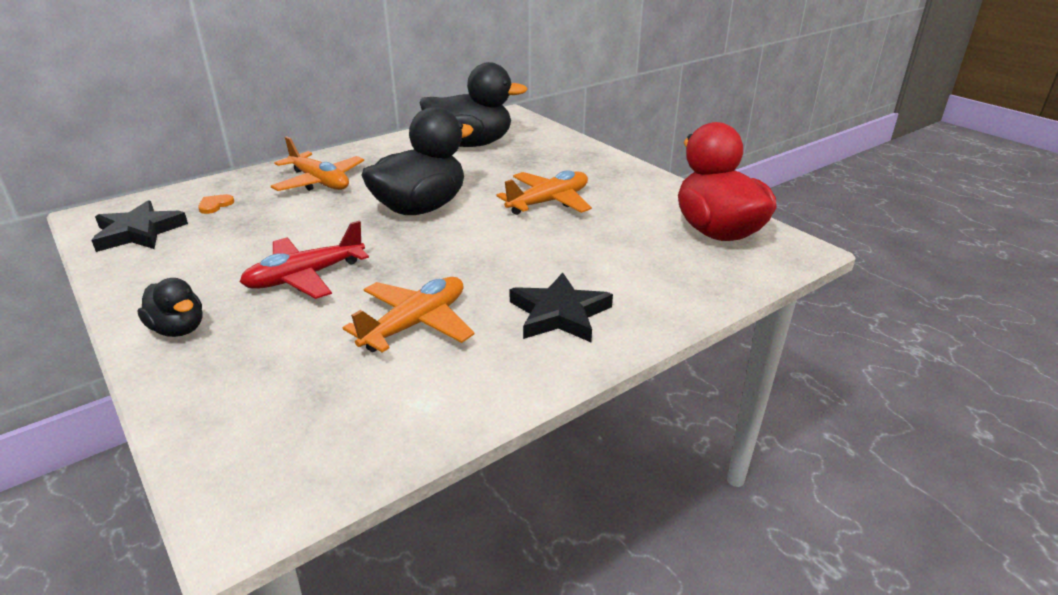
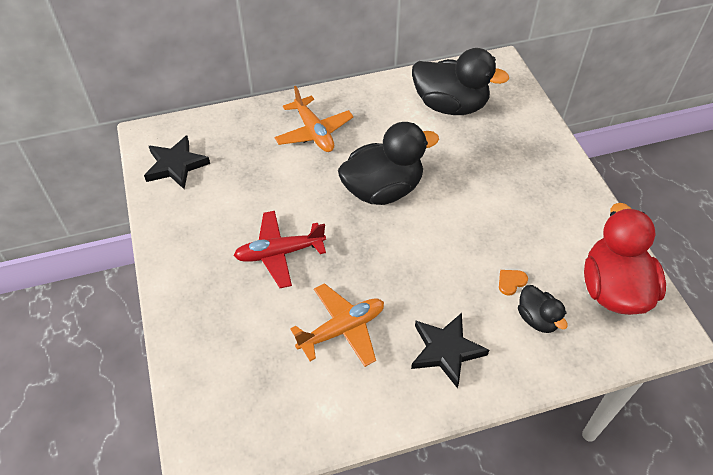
camera: 20 degrees right, 20 degrees up
(178, 329) = (189, 286): black duck -> black duck (537, 319)
(215, 205) = (232, 144): orange heart -> orange heart (511, 282)
(548, 202) = (488, 209): orange plane -> none

